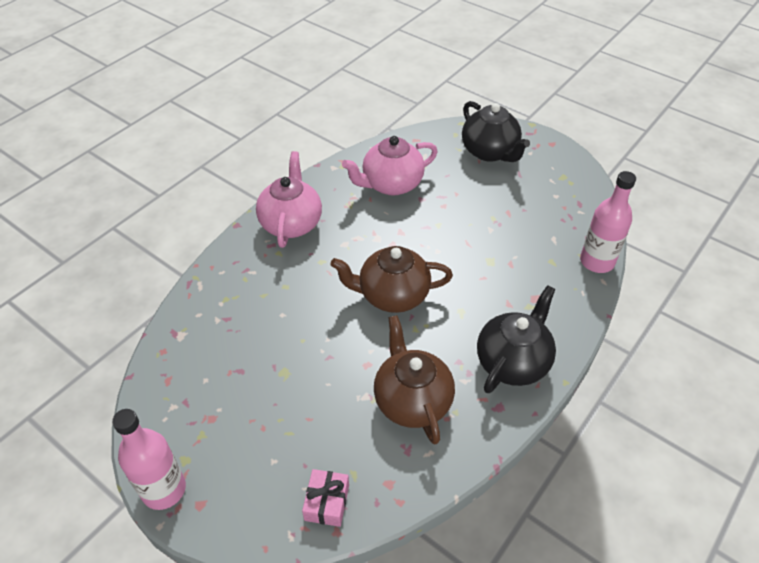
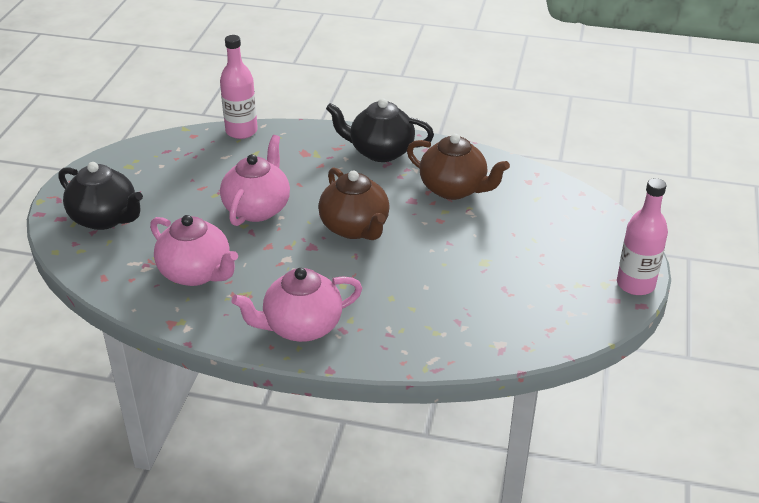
camera: 115 degrees left, 10 degrees down
(327, 502) = (567, 203): pink gift -> none
(412, 400) = (454, 189): brown teapot -> brown teapot turned 105 degrees counterclockwise
(458, 239) = (257, 208): none -> pink teapot
(490, 152) = (105, 218): black teapot -> black teapot turned 90 degrees clockwise

